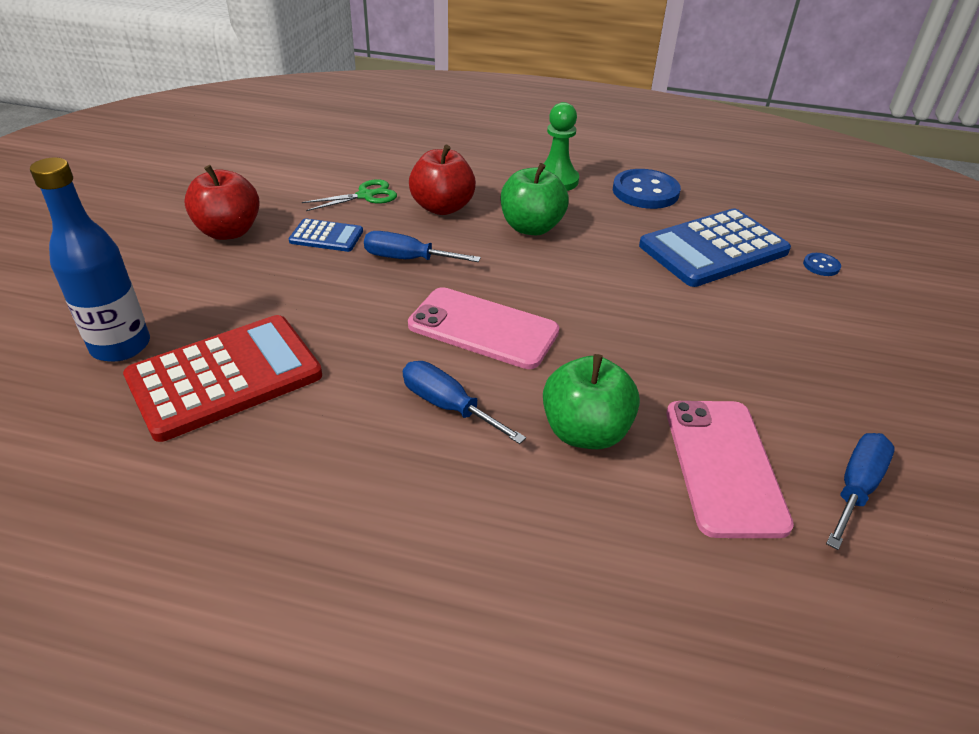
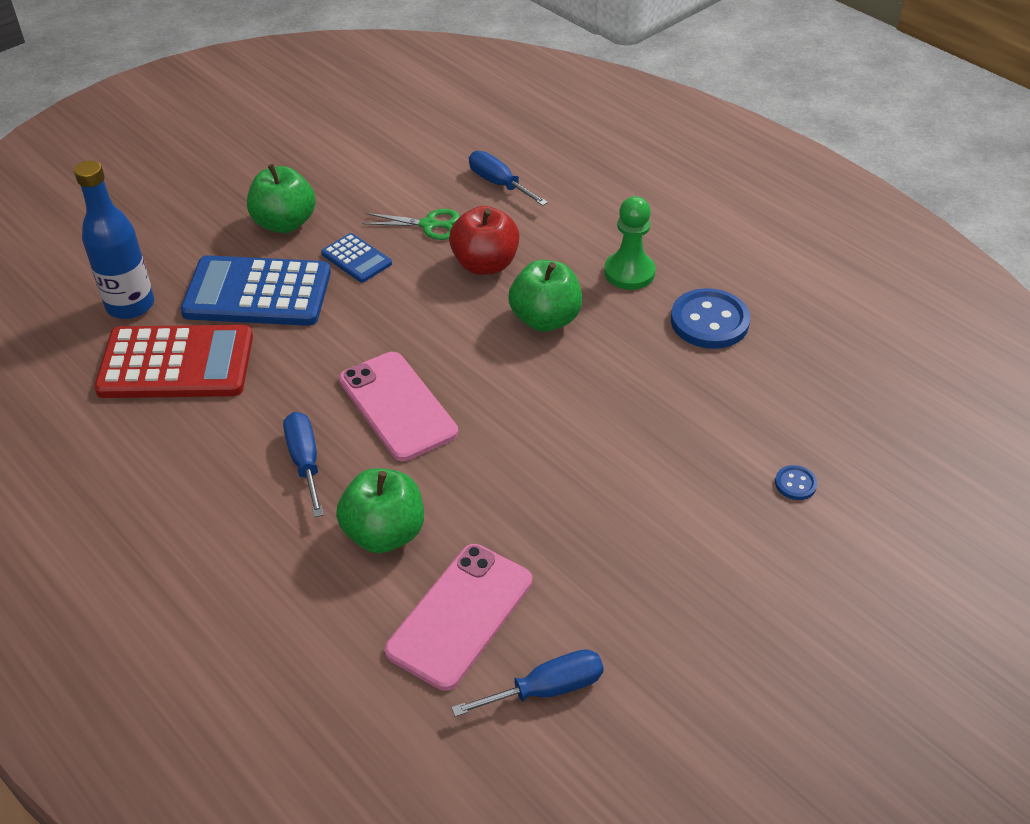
camera: 35 degrees right, 5 degrees up
(229, 231) = (284, 223): red apple -> green apple
(407, 259) = (401, 310): blue screwdriver -> blue screwdriver (499, 184)
(713, 249) = (701, 417): blue calculator -> blue calculator (257, 293)

